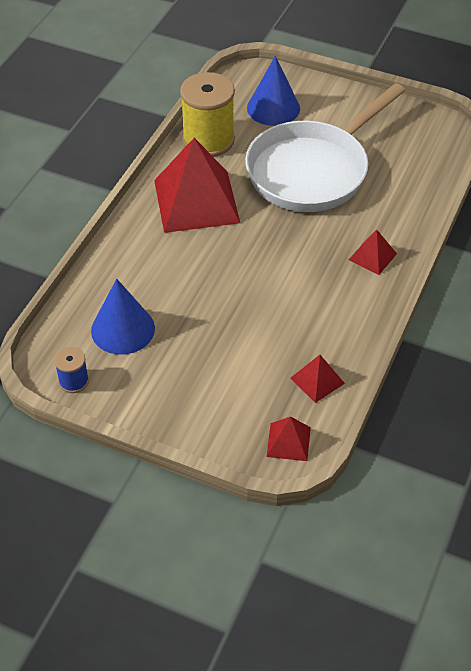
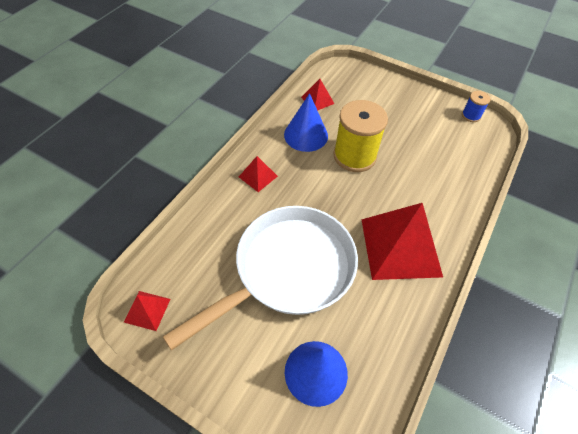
camera: 175 degrees left, 5 degrees up
(123, 329) = (446, 143): blue cone -> blue cone (306, 135)
(208, 140) = (391, 326): yellow spool -> yellow spool (354, 156)
(288, 441) = (339, 73): red pyramid -> red pyramid (147, 310)

